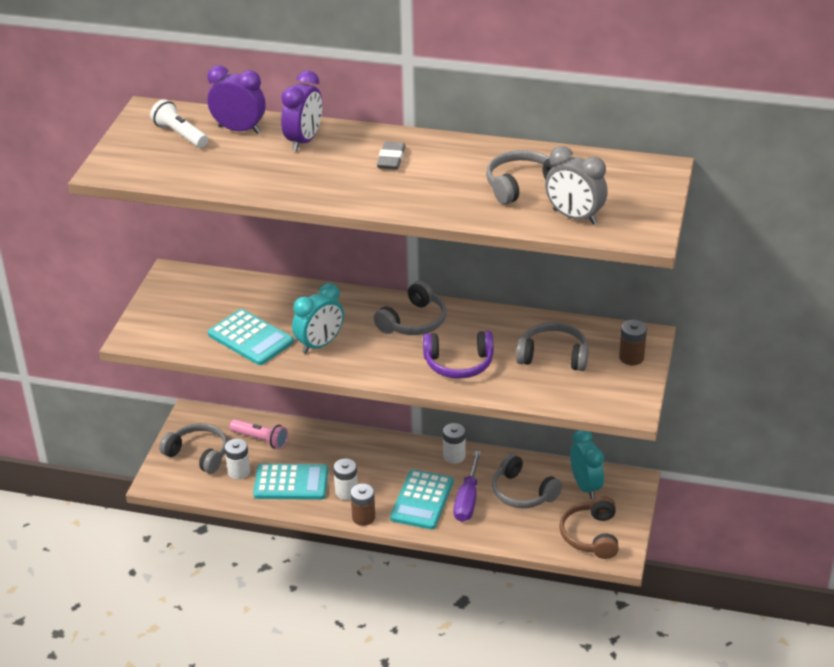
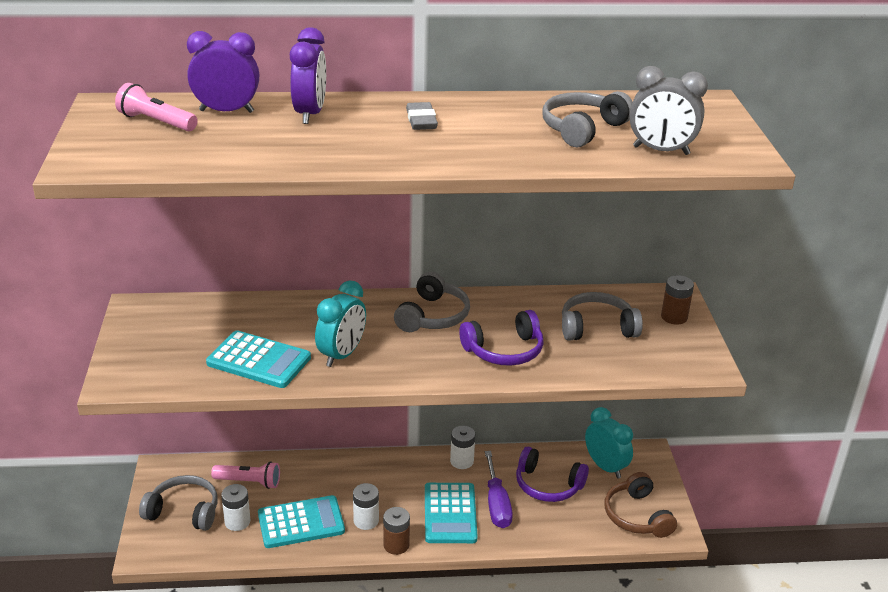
camera: 20 degrees left, 5 degrees down
(180, 134) = (156, 122): white flashlight -> pink flashlight
(522, 492) = (548, 485): grey headphones -> purple headphones

